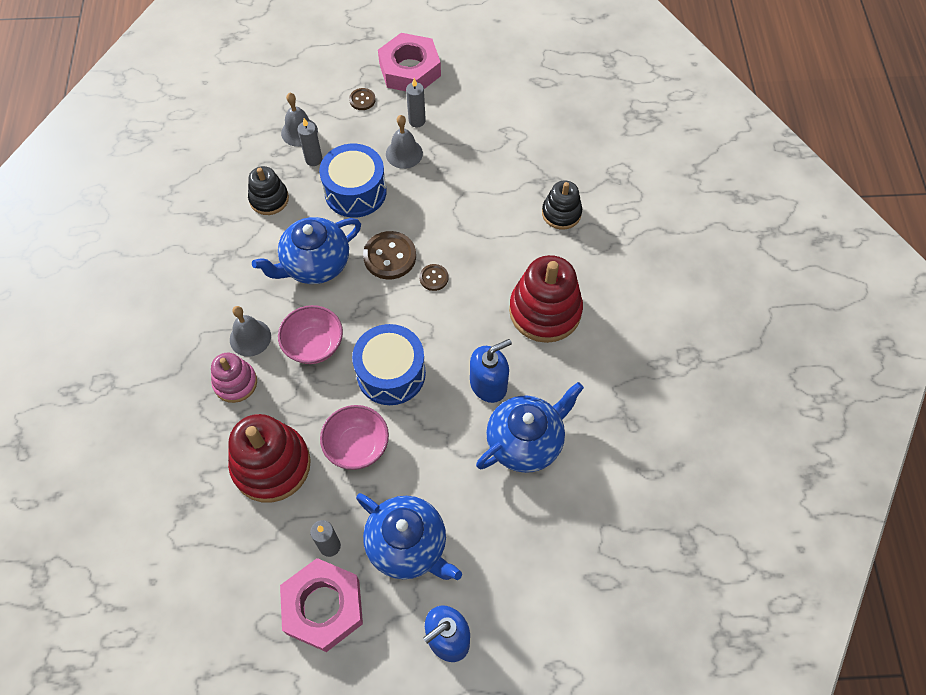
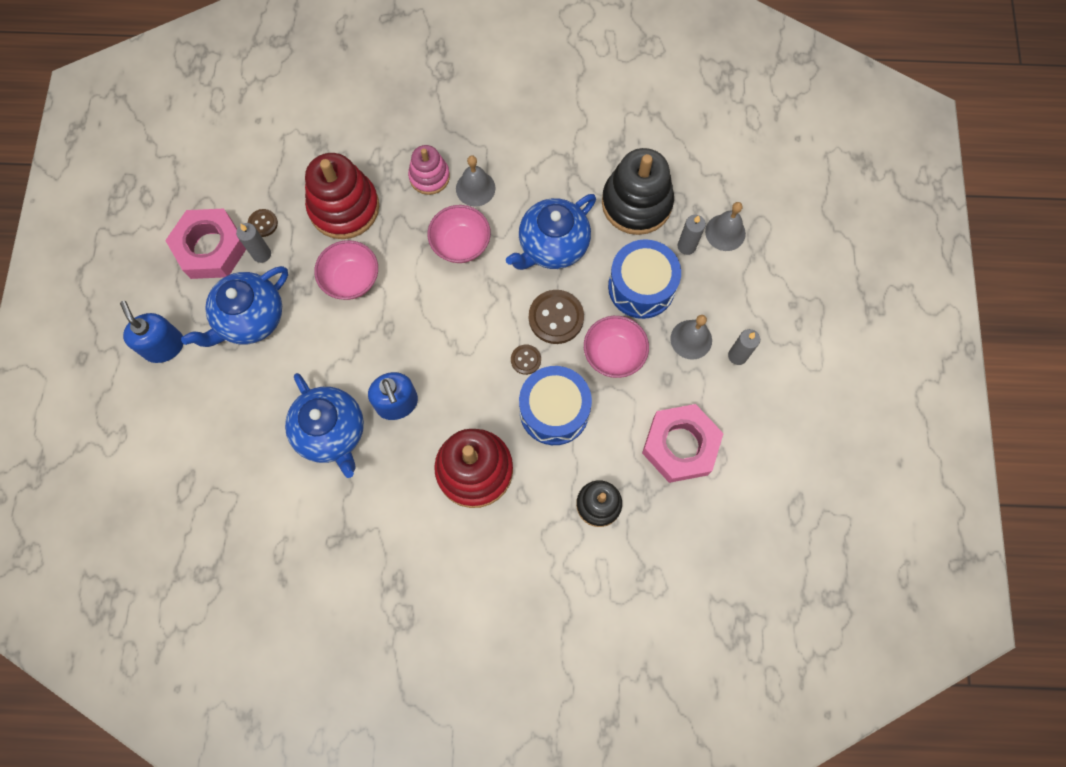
camera: 95 degrees right, 10 degrees up
(269, 199) = (636, 203): black stacking toy -> black stacking toy, size x1.72
(315, 265) = (552, 246): blue teapot -> blue teapot turned 105 degrees counterclockwise
(362, 100) = (769, 298): brown button -> brown button (263, 223)
(391, 373) = (421, 312): blue drum -> blue drum (554, 411)
(410, 70) = (815, 353): pink nut -> pink nut (680, 446)
(422, 209) = (614, 354): none -> pink bowl

